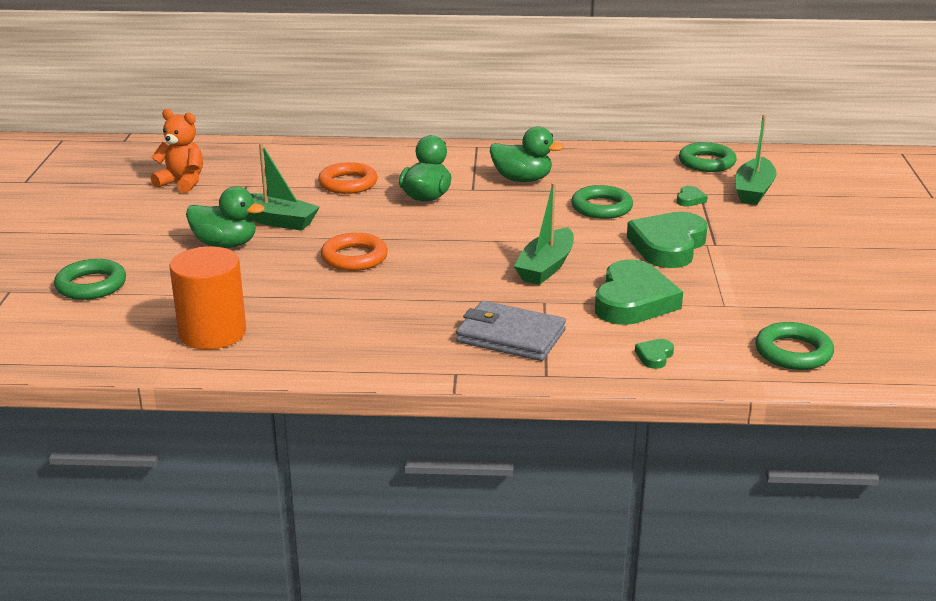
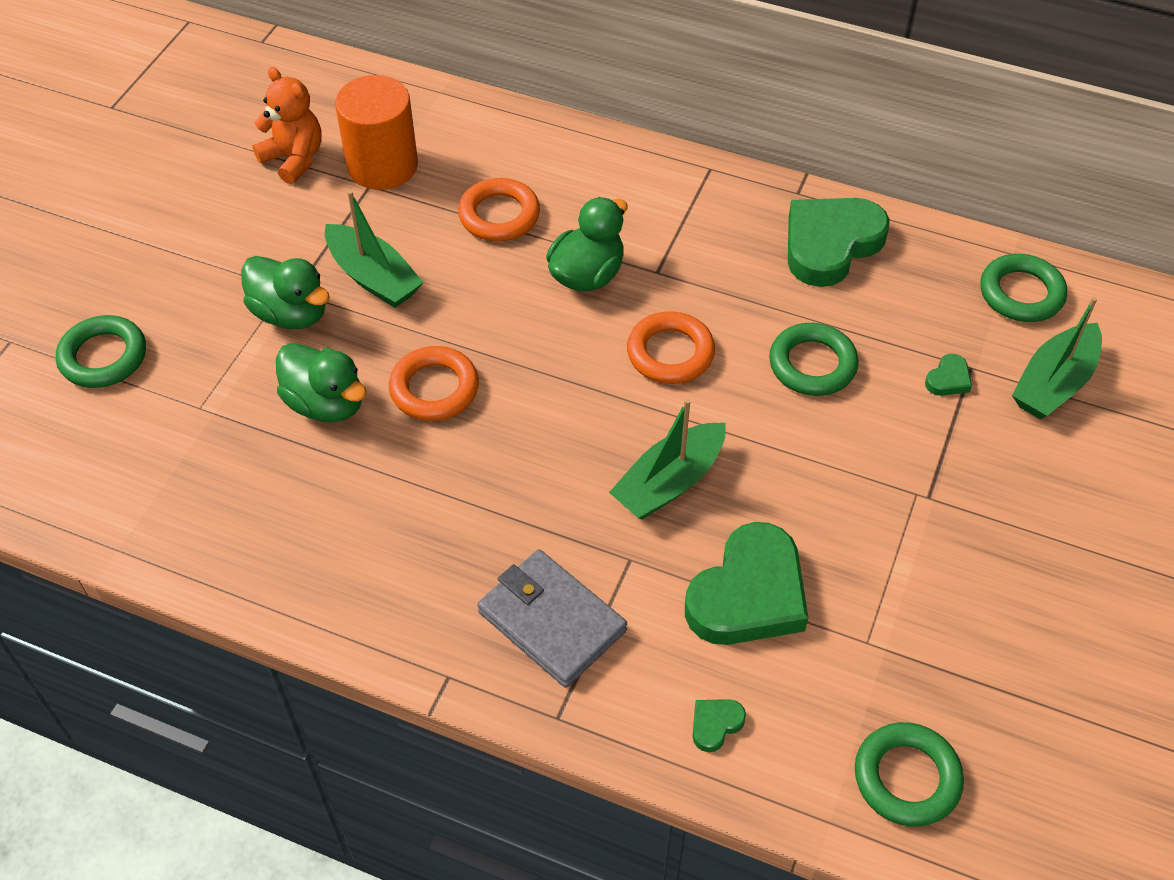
camera: 20 degrees right, 25 degrees up
(212, 333) = (200, 499): orange cylinder -> orange cylinder (382, 165)
(506, 218) = (670, 353): none -> orange ring
(522, 179) = (735, 267): green duck -> green duck (326, 403)
(668, 246) = (860, 482): green heart -> green heart (830, 244)

